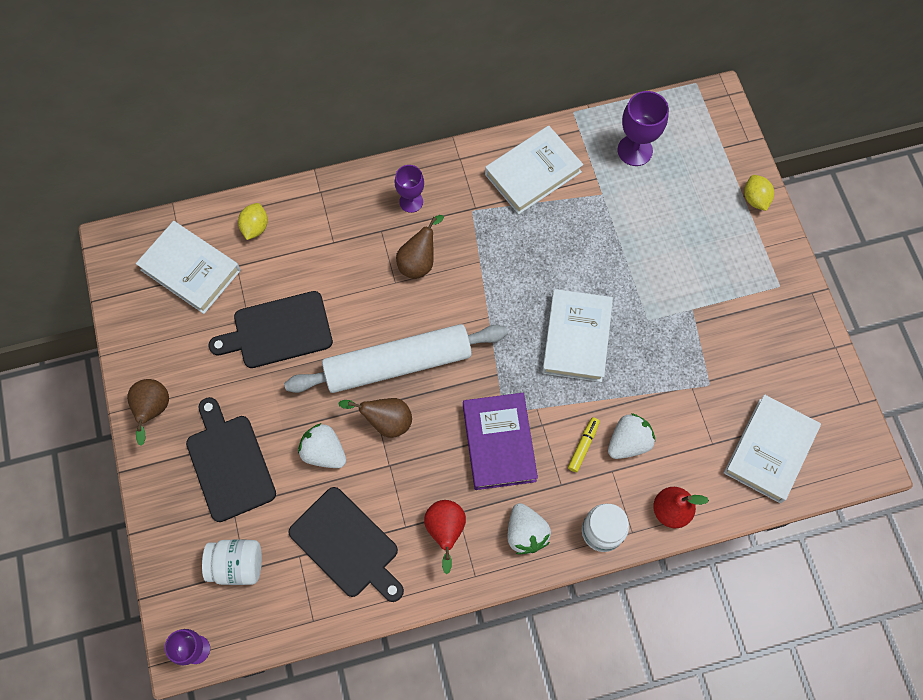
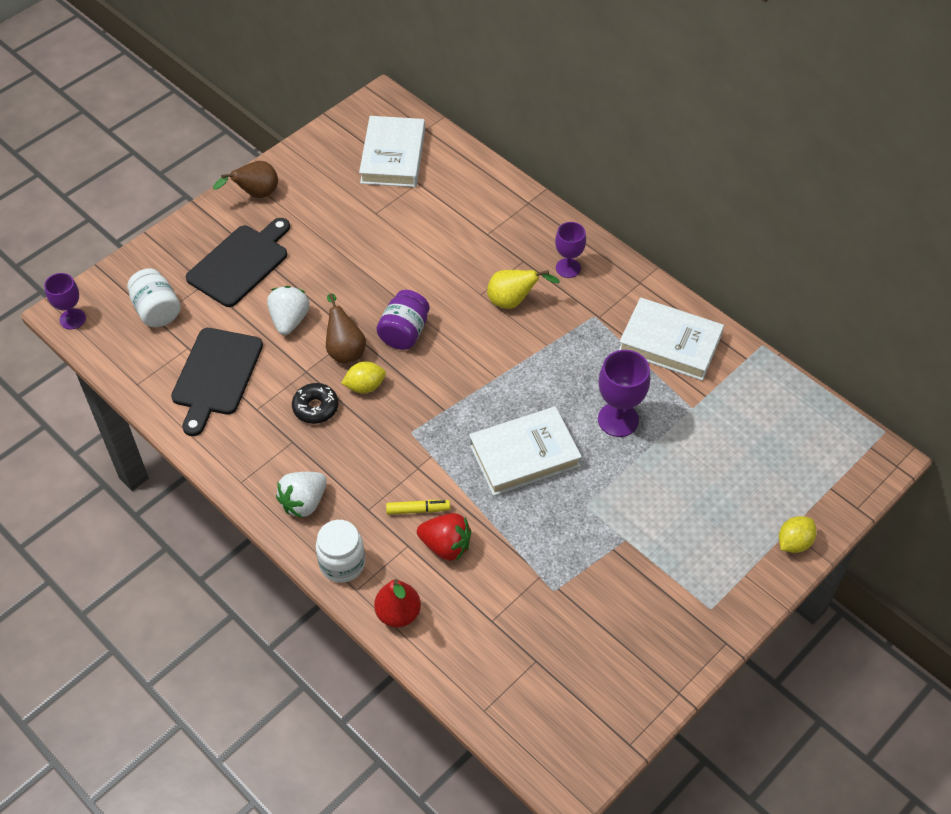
camera: 60 degrees right, 15 degrees down
(255, 227) = (462, 177): yellow lemon -> yellow lemon (365, 386)
(278, 331) = (378, 237): black cutting board -> none
(398, 364) = (404, 332): white rolling pin -> purple jar
(419, 262) = (513, 301): brown pear -> yellow pear
(433, 476) = (315, 407): none -> black donut
(445, 531) = (270, 440): red pear -> none
(499, 443) = (378, 442): purple book -> none
(628, 442) = (446, 546): white strawberry -> red strawberry
(635, 150) = (762, 413): purple goblet -> purple goblet (618, 419)
(769, 450) = (518, 677): white book -> none

